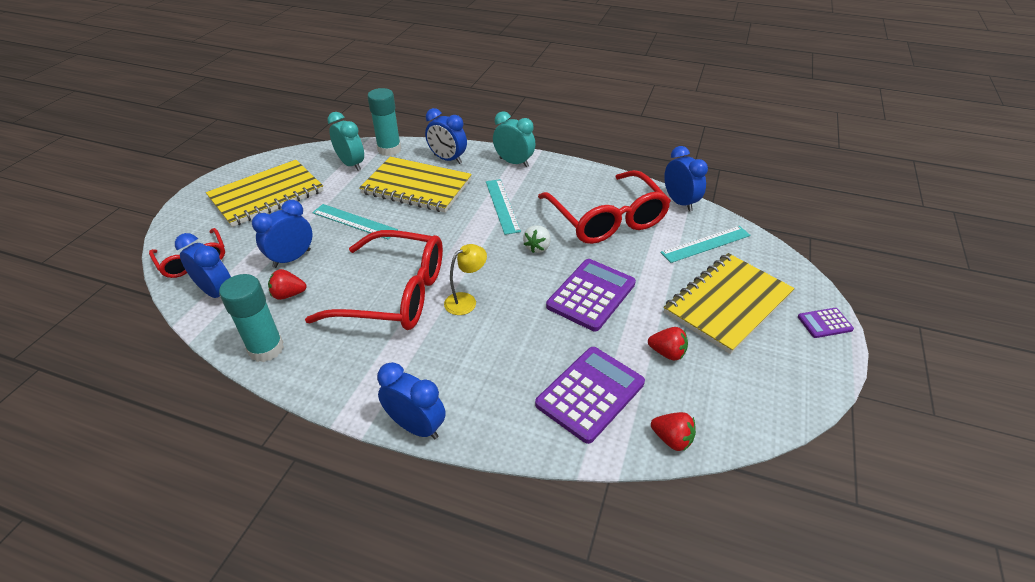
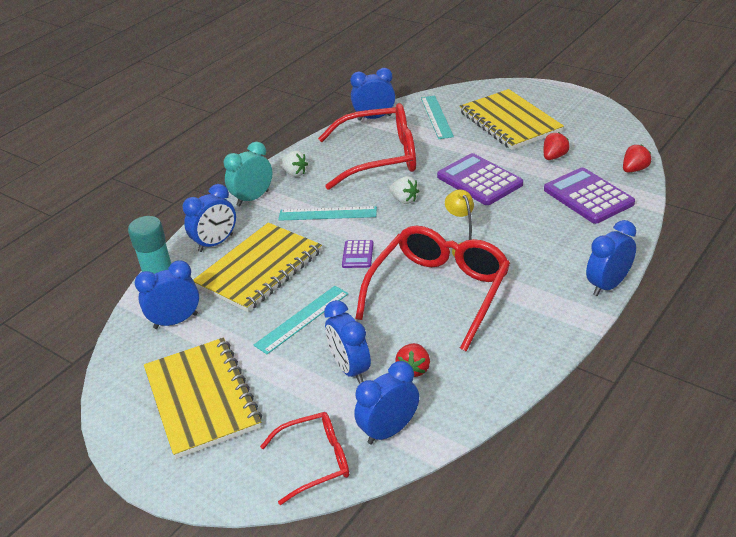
camera: 70 degrees left, 5 degrees down
(266, 349) = (494, 382): turquoise glue stick -> none
(351, 164) = (175, 321): turquoise clock -> blue clock
(559, 175) = (295, 173): none -> white strawberry
(824, 323) = (541, 90): purple calculator -> purple calculator (358, 254)

